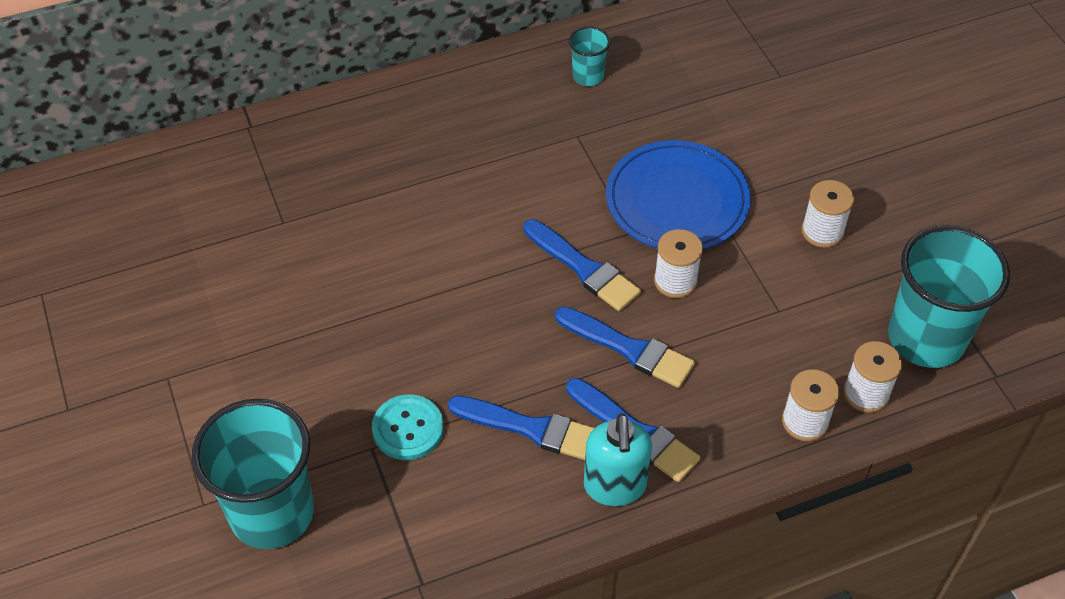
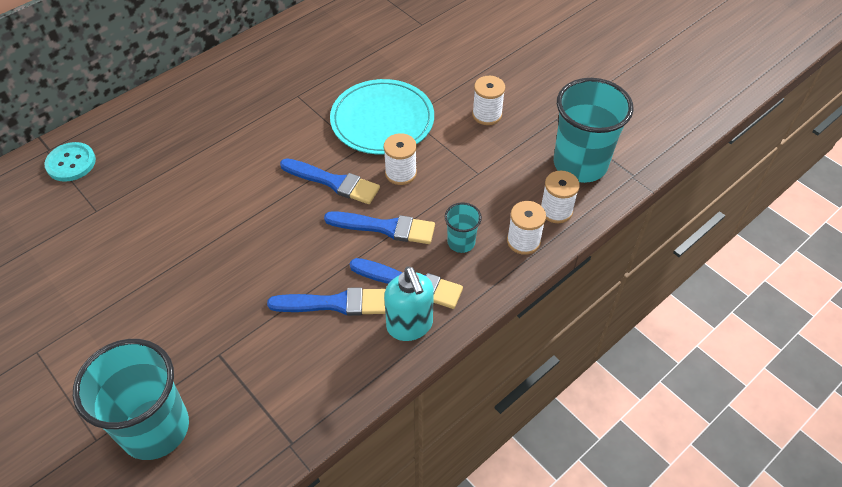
camera: 20 degrees left, 0 degrees up
(408, 429) = (242, 332): turquoise button -> turquoise button (71, 163)
(588, 76) = (291, 55): turquoise cup -> turquoise cup (461, 242)
(677, 200) = (382, 120): blue plate -> turquoise plate

